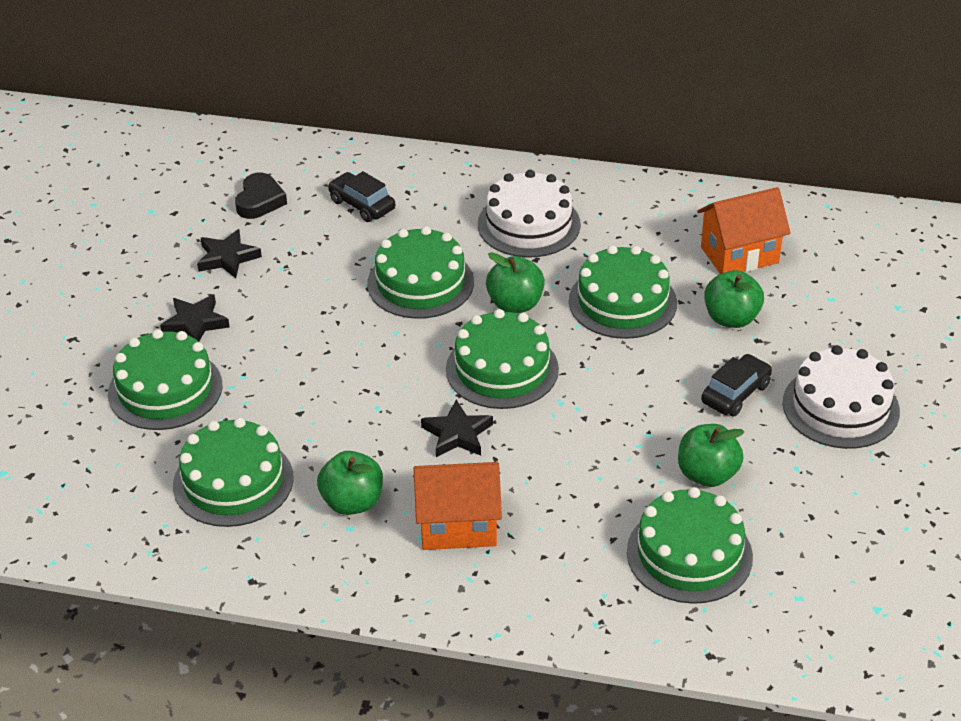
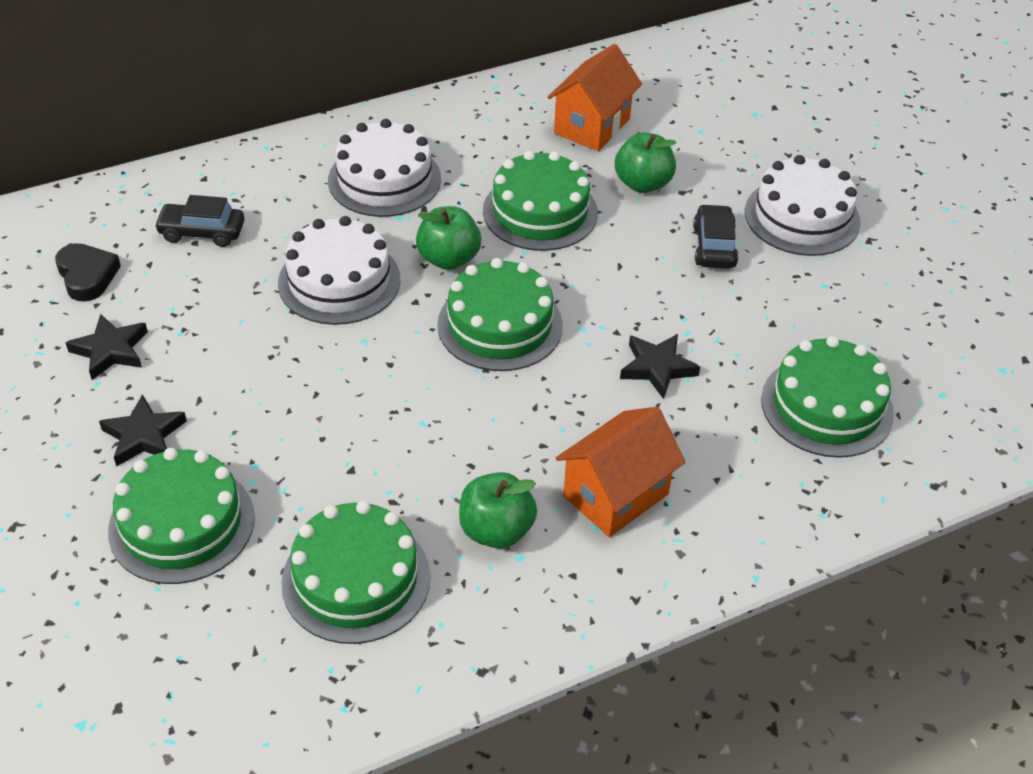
camera: 40 degrees left, 5 degrees up
(420, 283) = (339, 281): green cake -> white cake
(457, 434) = (524, 408): black star -> black star (657, 368)
(707, 474) = (766, 328): green apple -> none

